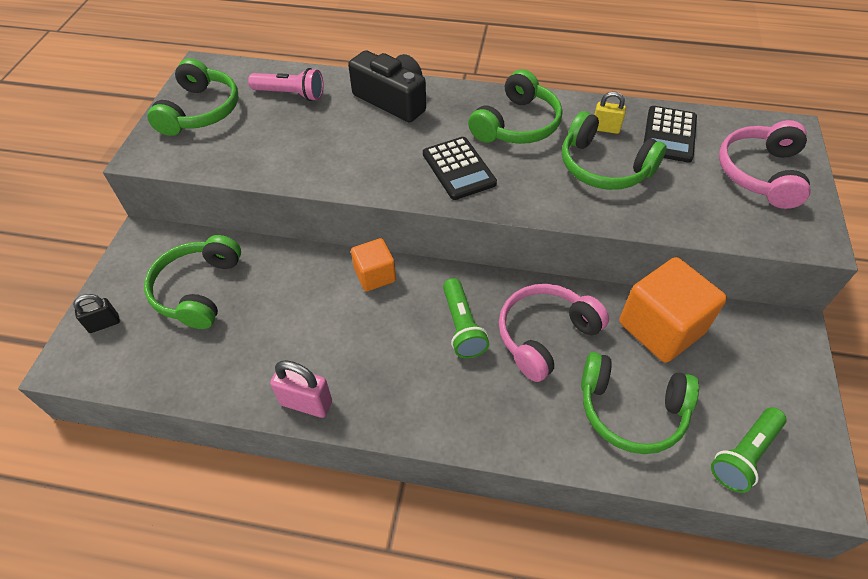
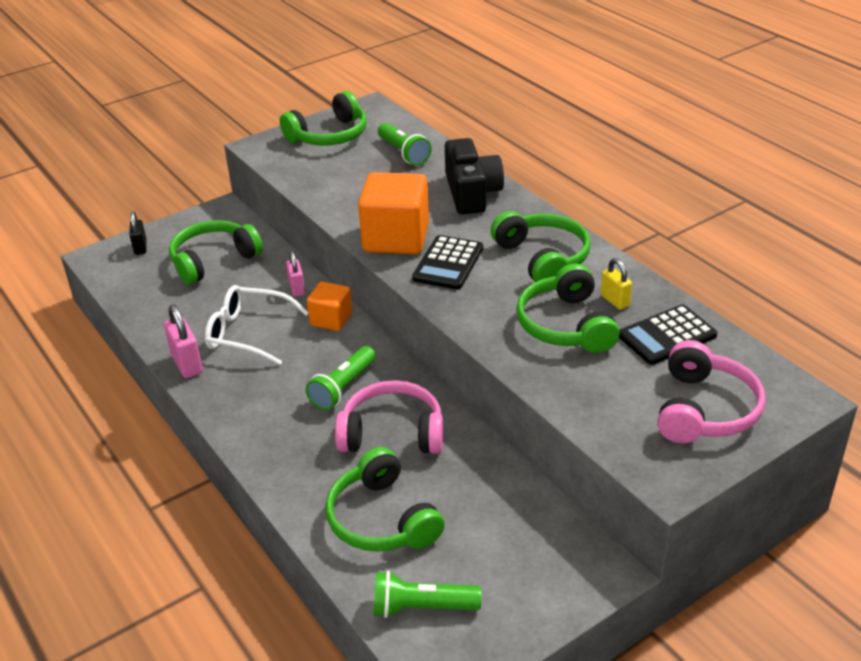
camera: 45 degrees right, 15 degrees down
(104, 324) = (140, 248): black padlock -> black padlock turned 60 degrees clockwise
(291, 94) = (404, 153): pink flashlight -> green flashlight
(311, 267) = (297, 289): none -> pink padlock
(322, 335) = (248, 333): none -> white glasses
(516, 124) = (542, 258): green headphones -> green headphones turned 105 degrees counterclockwise
(661, 328) = (490, 489): orange cube -> orange cube (396, 238)
(760, 173) = (704, 409): pink headphones -> pink headphones turned 135 degrees clockwise

